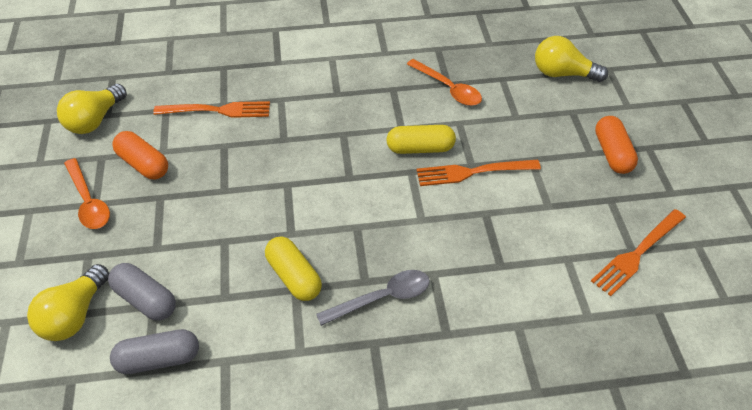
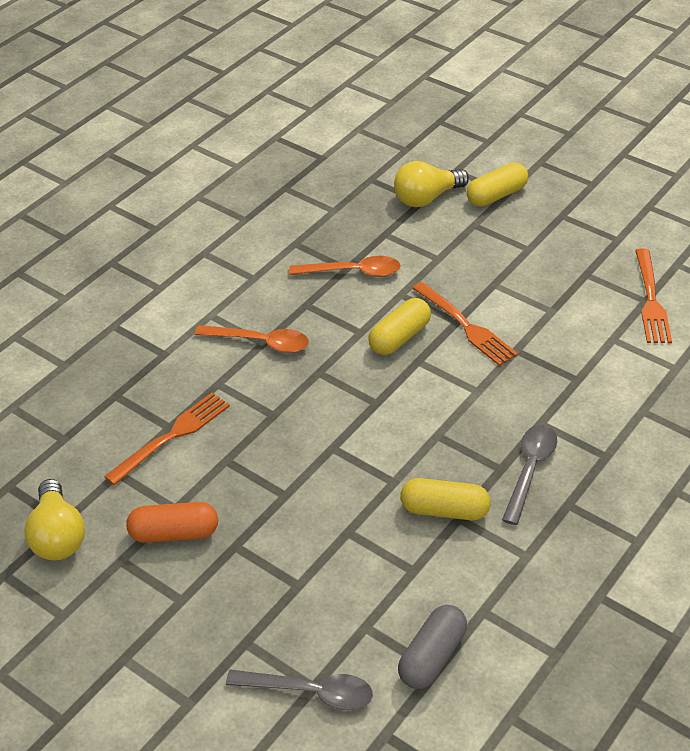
camera: 45 degrees left, 5 degrees down
(74, 315) = (311, 692): yellow light bulb -> grey spoon
(88, 202) = (172, 603): orange spoon -> orange spoon (261, 342)
(145, 300) = (352, 628): grey capsule -> none
(473, 172) = (465, 326): orange fork -> orange fork turned 75 degrees counterclockwise
(612, 153) = (544, 238): orange capsule -> none
(616, 103) = (496, 195): none -> yellow capsule

